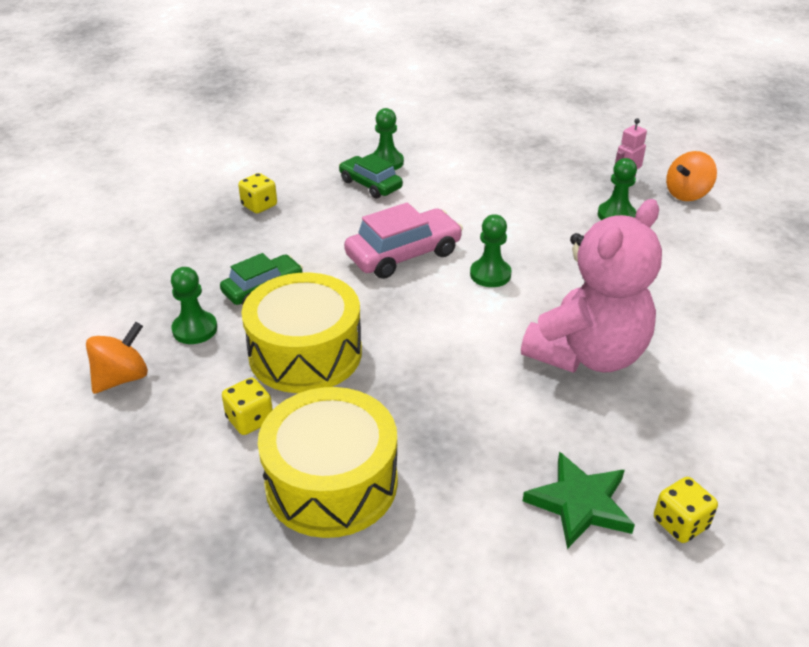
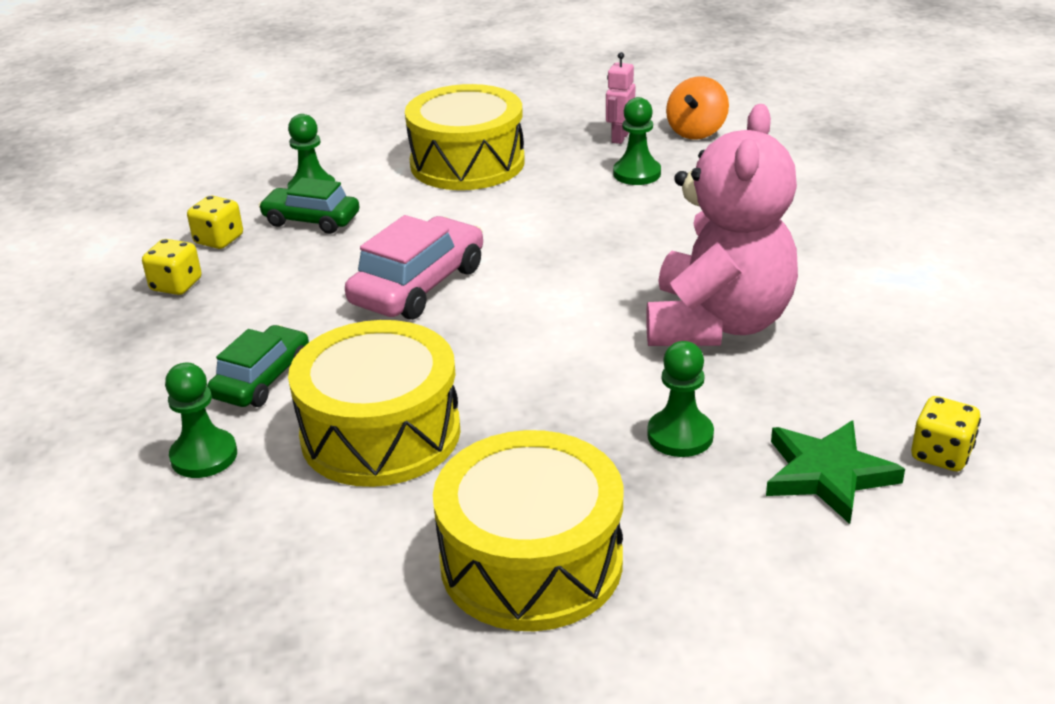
camera: 25 degrees left, 5 degrees down
(122, 378) = (144, 548): orange spinning top -> none
(250, 420) = (369, 533): yellow dice -> yellow dice (219, 240)
(490, 274) = (542, 276): green pawn -> green pawn (680, 435)
(501, 172) = (467, 163): none -> yellow drum

